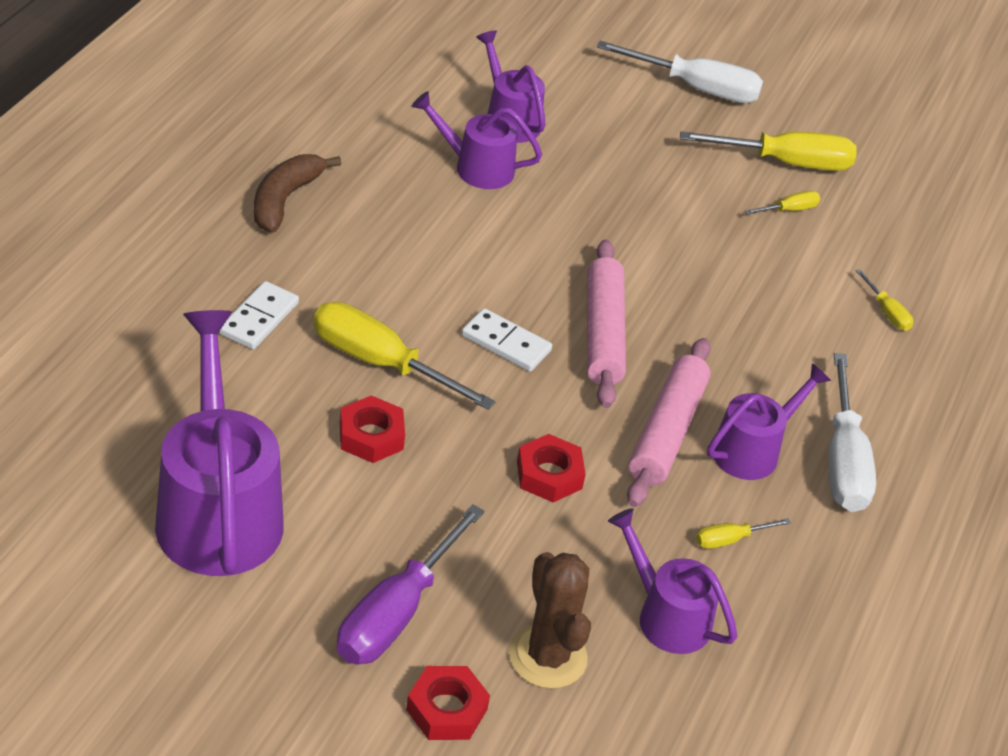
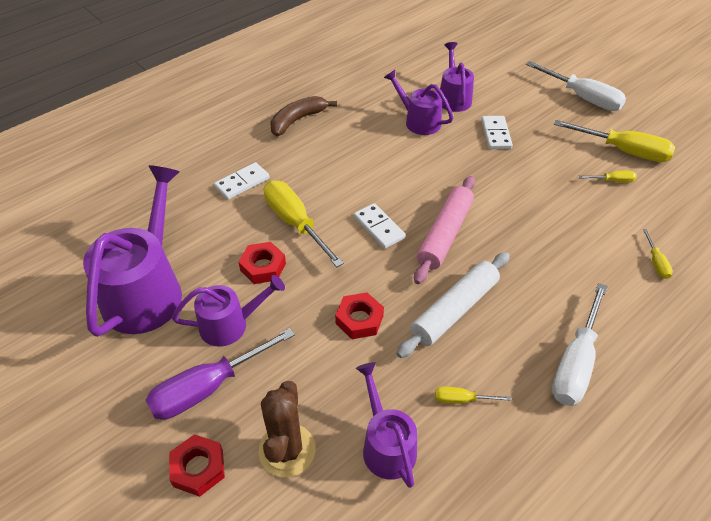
camera: 30 degrees right, 5 degrees up
(600, 169) = (495, 134): none -> white domino
(666, 432) = (454, 309): pink rolling pin -> white rolling pin
(753, 450) = (510, 337): purple watering can -> purple watering can (231, 324)

